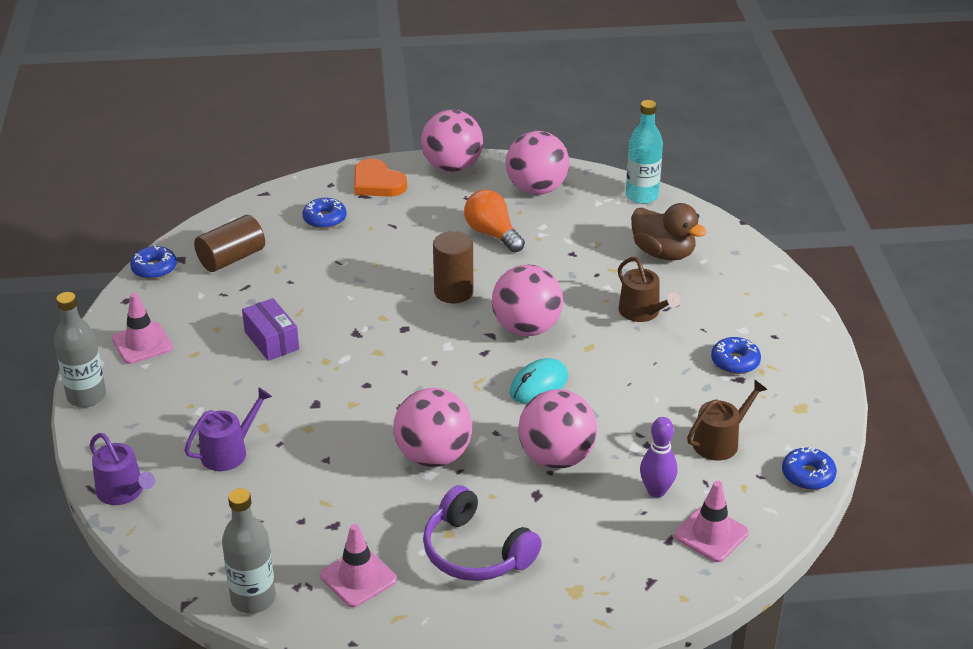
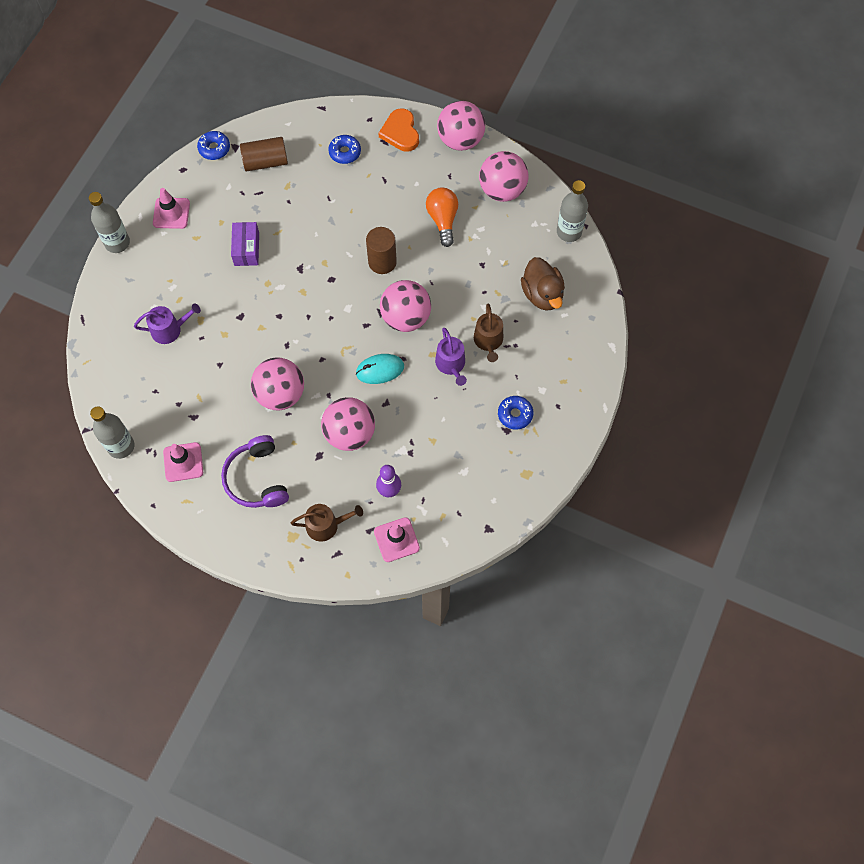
camera: 30 degrees right, 30 degrees up
(123, 492) = (97, 330): purple watering can -> purple watering can (451, 365)
(641, 196) = (569, 232): turquoise bottle -> grey bottle
(720, 441) = (455, 474): brown watering can -> brown watering can (326, 525)
(808, 475) = (488, 528): blue donut -> none

